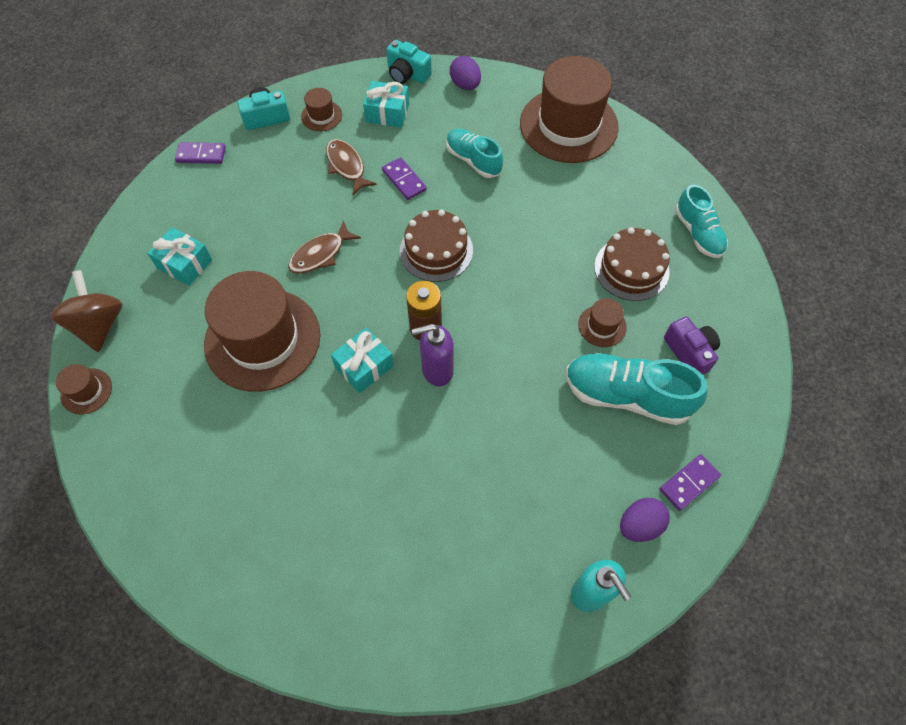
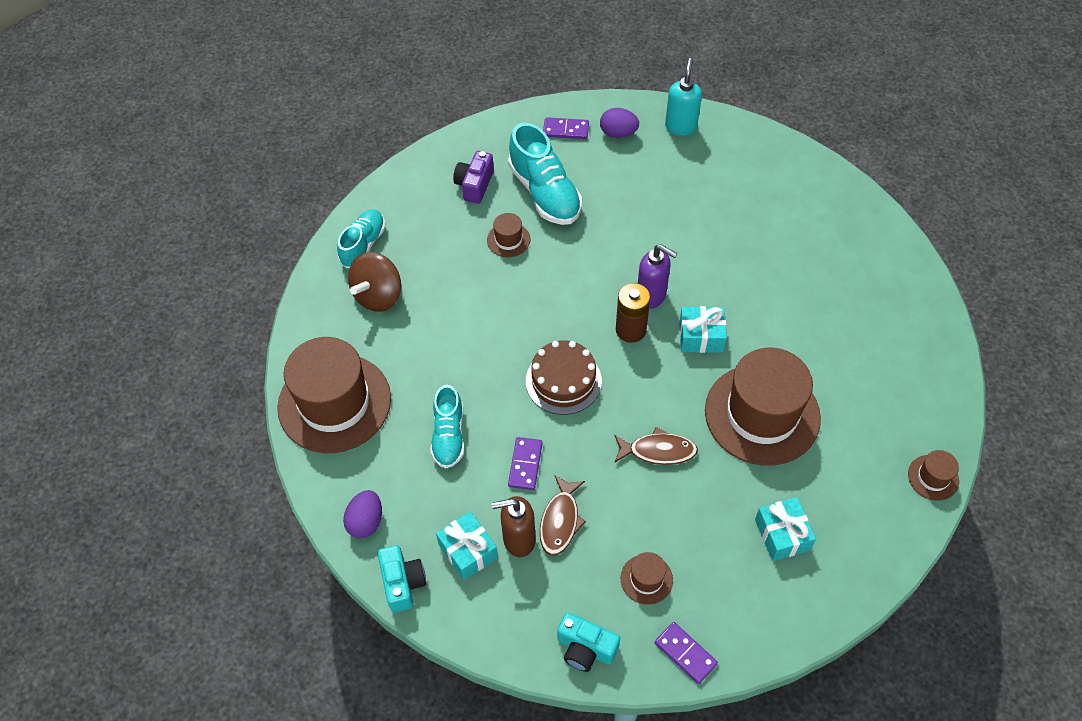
camera: 135 degrees left, 5 degrees down
(99, 325) = (893, 531): brown spinning top -> brown spinning top (378, 295)
(321, 116) = (531, 602): brown hat -> brown hat (646, 579)
(363, 139) = (518, 539): none -> brown soap dispenser
(631, 269) = (441, 258): brown cake -> none

